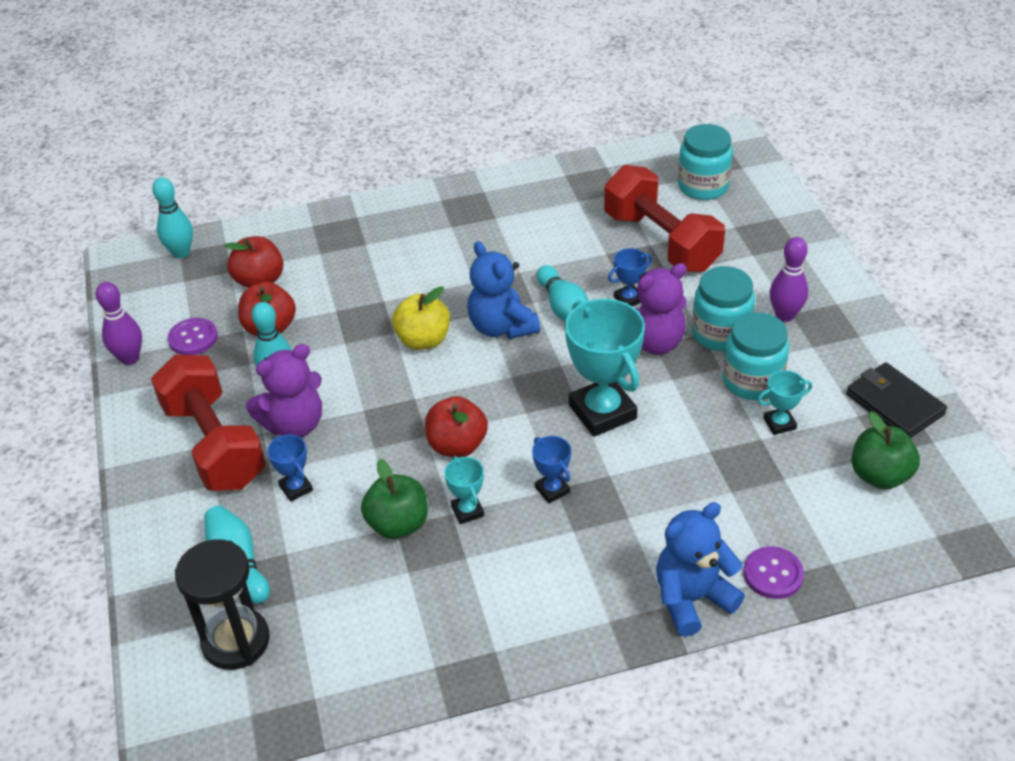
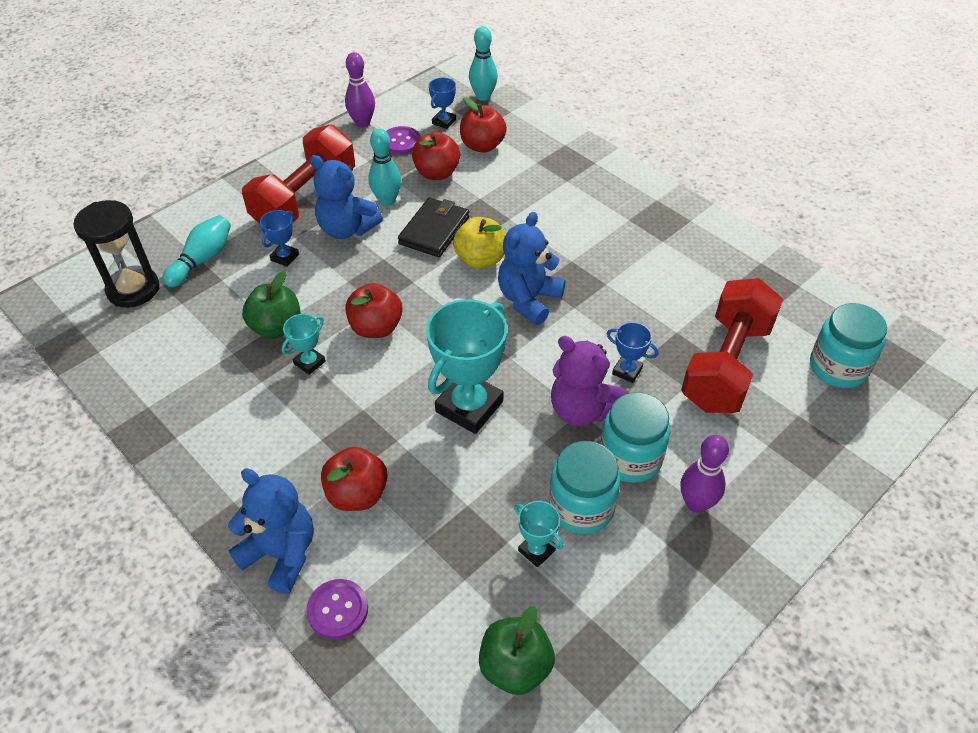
camera: 60 degrees right, 5 degrees up
(294, 424) = (347, 229): purple teddy bear -> blue teddy bear
(552, 490) = (359, 407): blue trophy -> blue trophy (444, 122)
(563, 308) = (581, 330): turquoise bowling pin -> none
(655, 523) = (357, 494): none -> red apple
(894, 404) = (630, 650): black wallet -> black wallet (434, 230)

